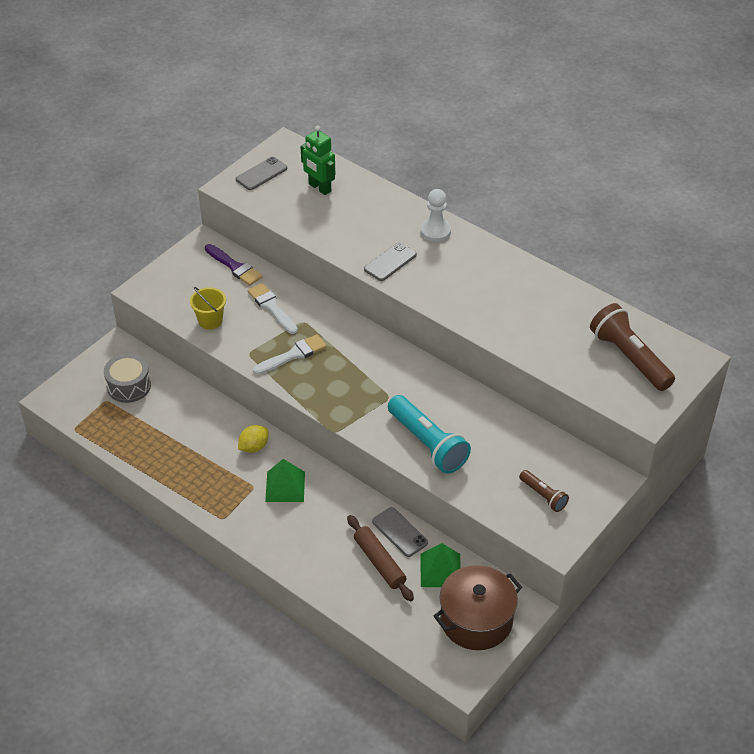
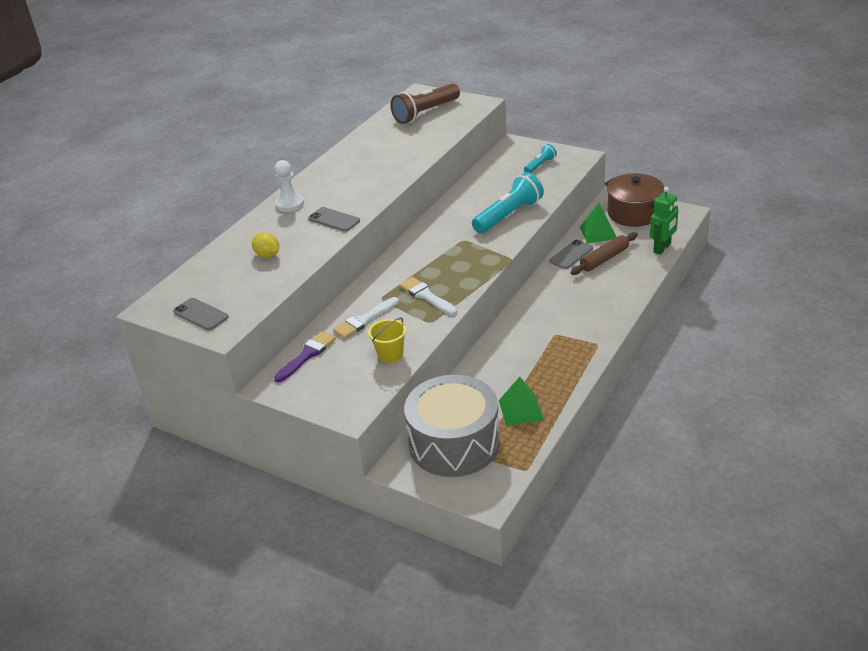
camera: 95 degrees left, 10 degrees down
(129, 386) = (454, 443): grey drum -> grey drum, size x1.90
(254, 447) = (509, 343): yellow lemon -> yellow lemon (267, 255)
(285, 486) = (548, 317): green pyramid -> green pyramid (520, 409)
(319, 188) = (226, 274): green robot -> green robot (662, 248)
(543, 496) = (540, 165): brown flashlight -> turquoise flashlight

